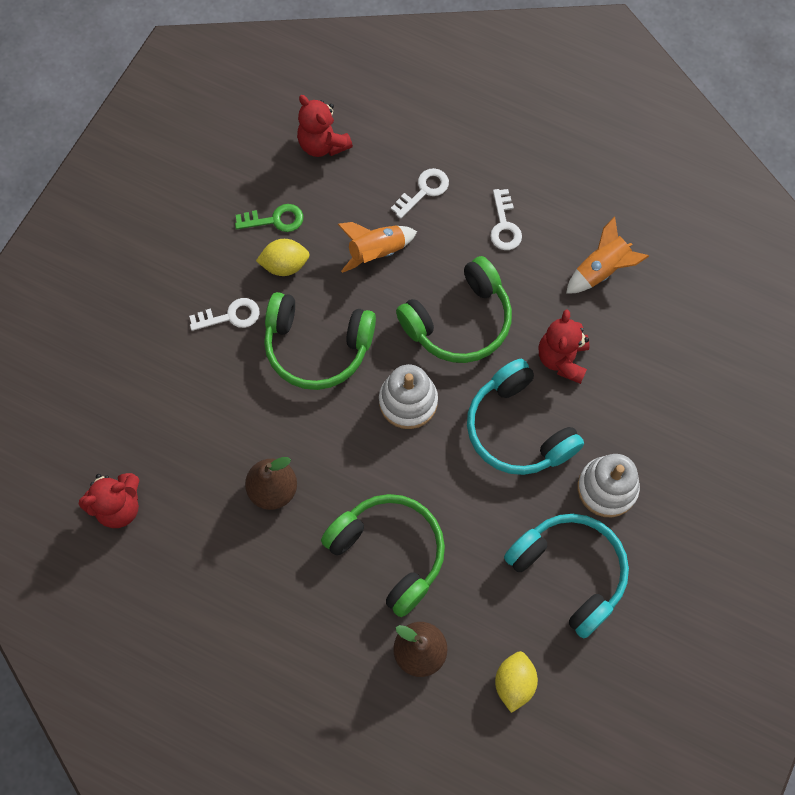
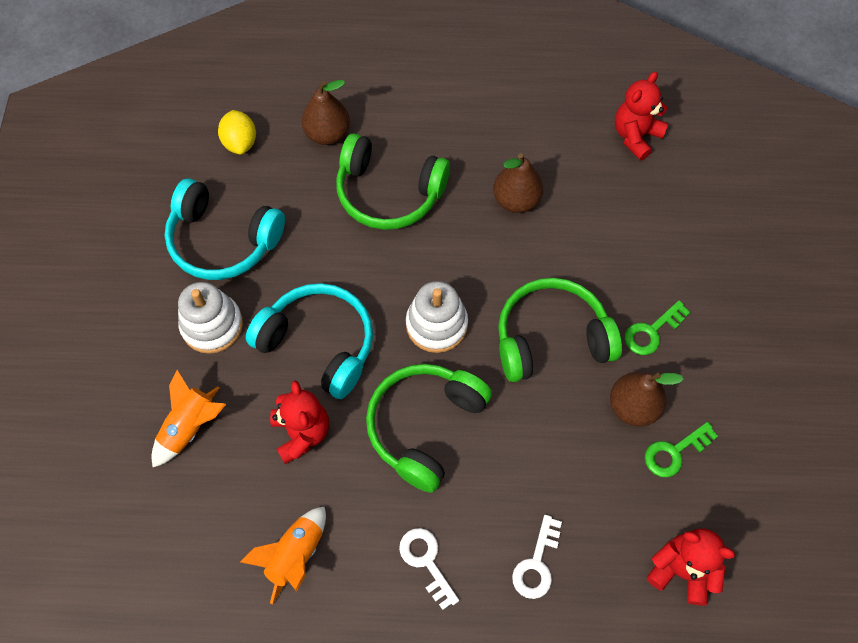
camera: 155 degrees right, 5 degrees down
(230, 316) = (652, 331): white key -> green key
(285, 265) = (633, 407): yellow lemon -> brown pear
(376, 252) = (548, 464): orange rocket -> orange rocket (190, 427)

